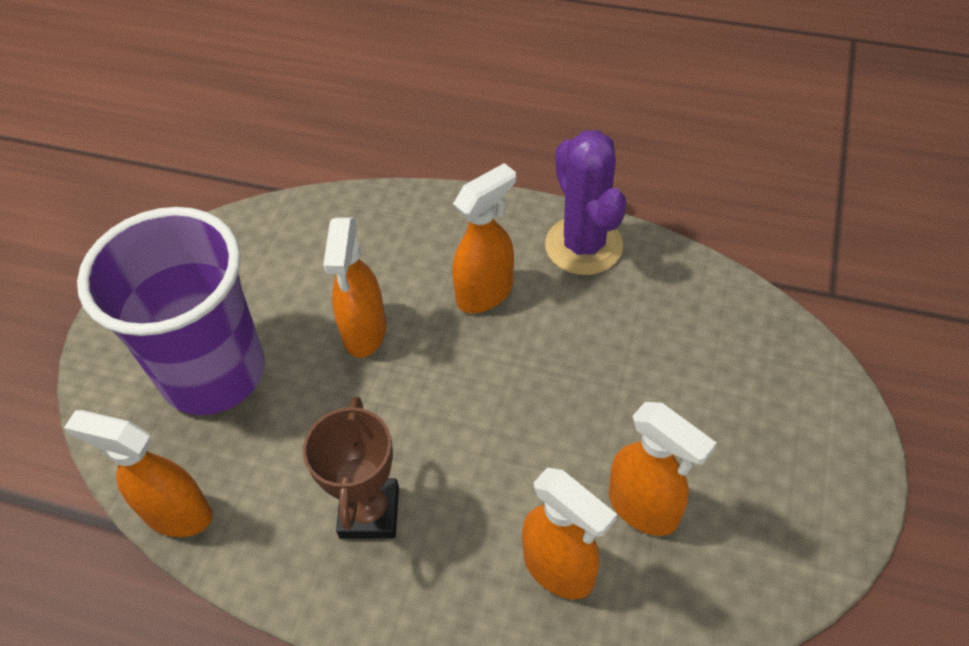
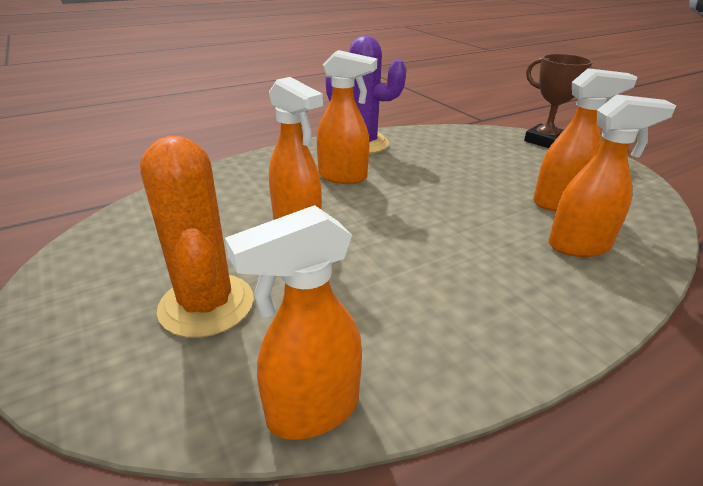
camera: 50 degrees left, 20 degrees down
(214, 373) = (206, 305): purple cup -> orange cactus
(369, 512) = (451, 295): brown trophy -> brown trophy (545, 141)
(485, 293) = (343, 177): orange spray bottle -> orange spray bottle turned 105 degrees clockwise

